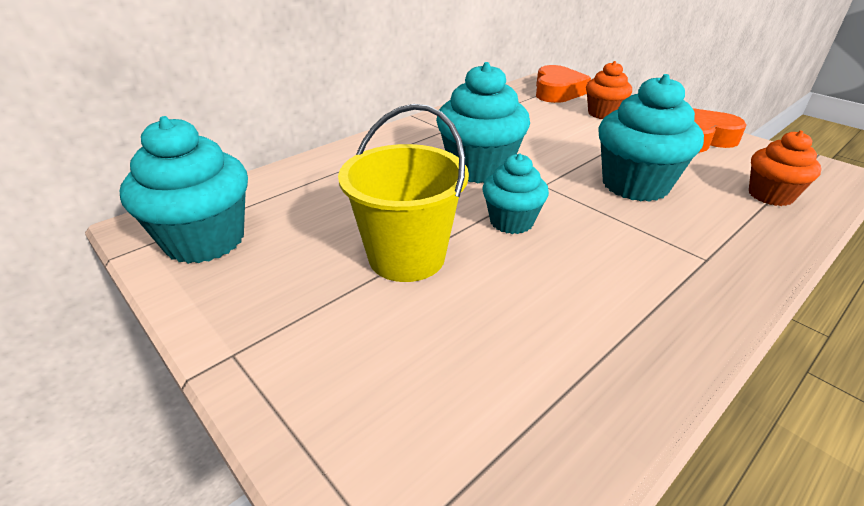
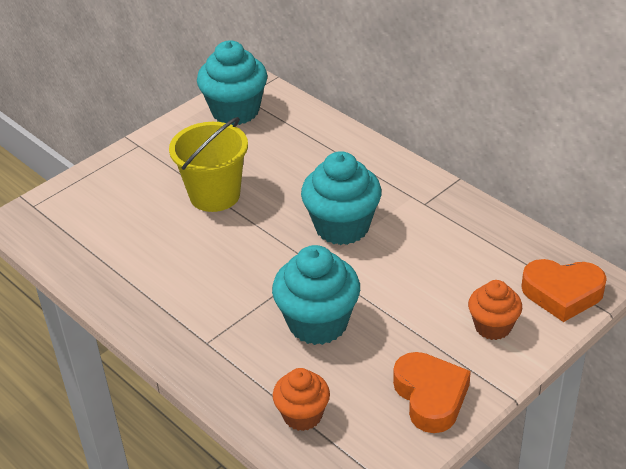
camera: 90 degrees right, 5 degrees up
(511, 222) = (257, 243): turquoise cupcake -> none

